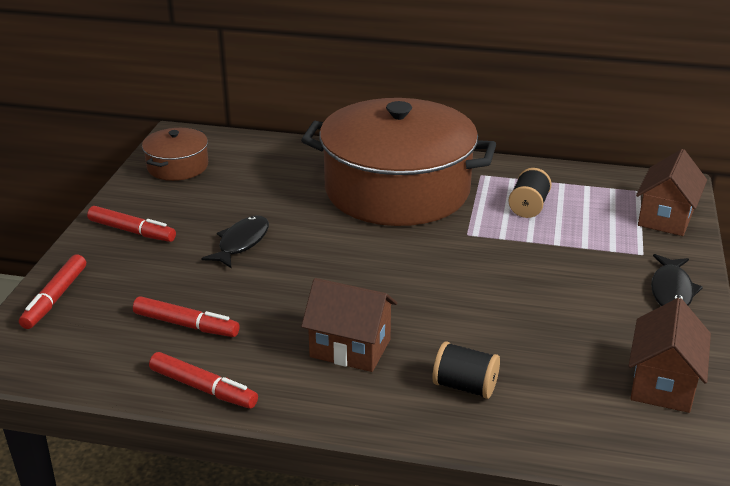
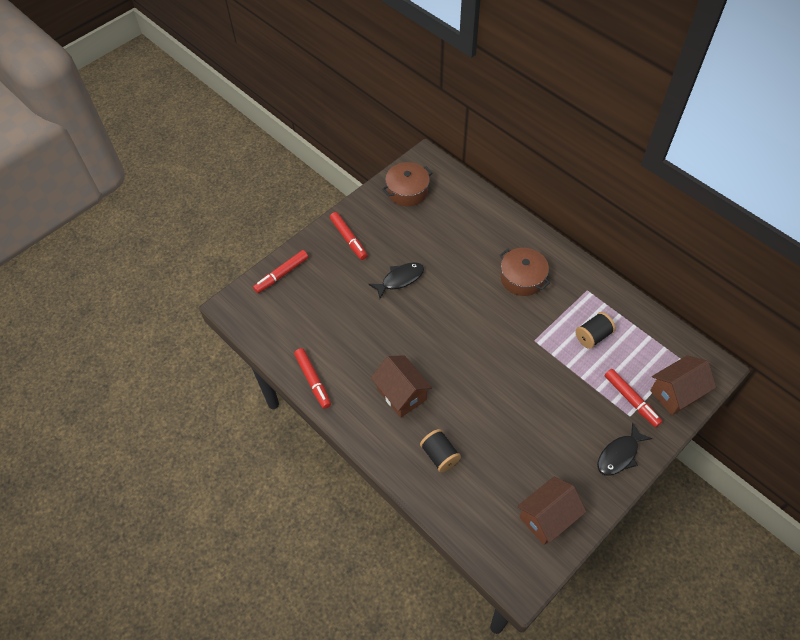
camera: 35 degrees right, 25 degrees up
(186, 325) = (332, 330): red marker -> red marker (631, 400)
(397, 190) = (522, 278): brown pot -> brown pot, size x0.44

